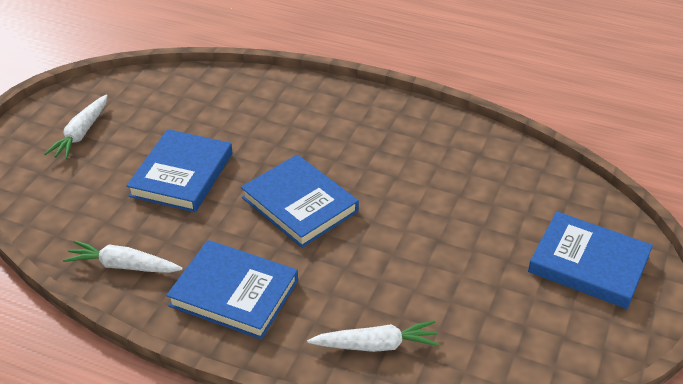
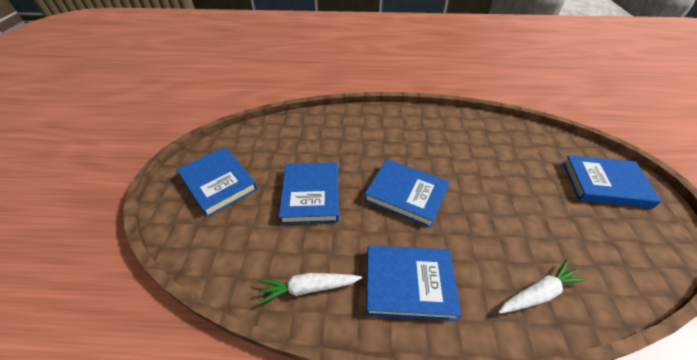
camera: 20 degrees left, 5 degrees up
(81, 134) = (218, 183): white carrot -> blue book

